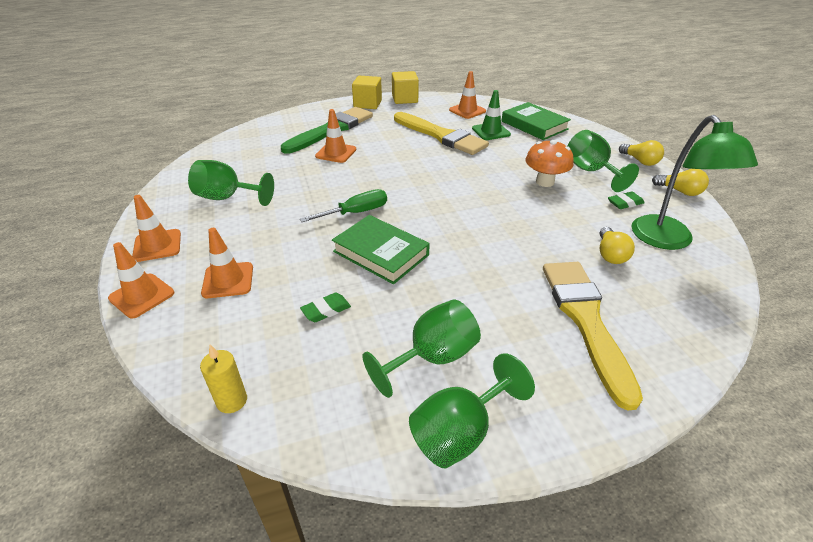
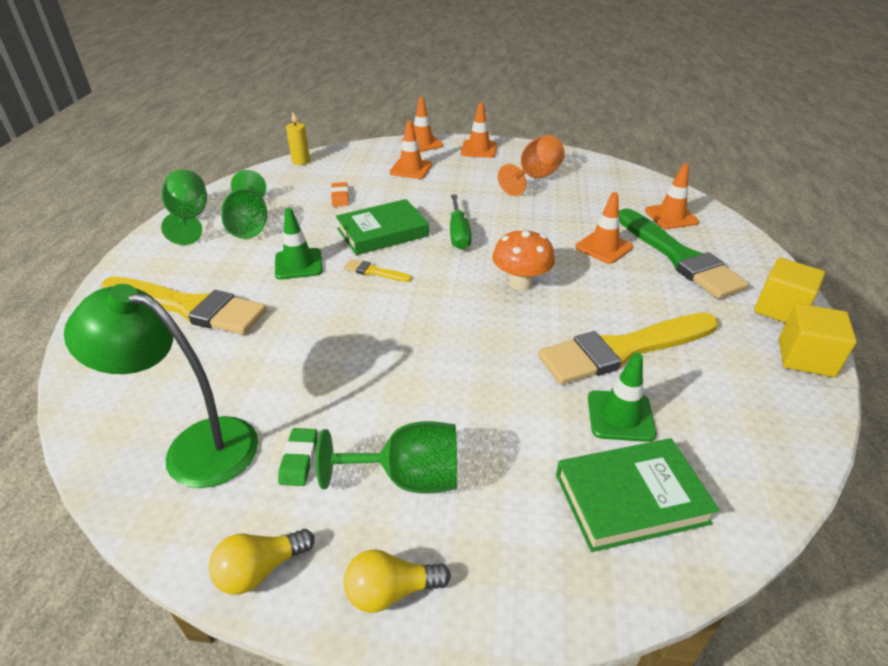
camera: 115 degrees right, 0 degrees up
(227, 198) = (534, 178): green goblet -> orange goblet
(326, 310) = (340, 197): green eraser -> orange eraser
(444, 236) = (374, 272): none -> yellow brush
(467, 111) = (732, 423): orange traffic cone -> orange traffic cone (671, 216)
(469, 283) = (298, 264): none -> green traffic cone
(545, 182) = (417, 400): orange mushroom -> orange mushroom (521, 283)
(610, 254) = (233, 374): yellow light bulb -> none

